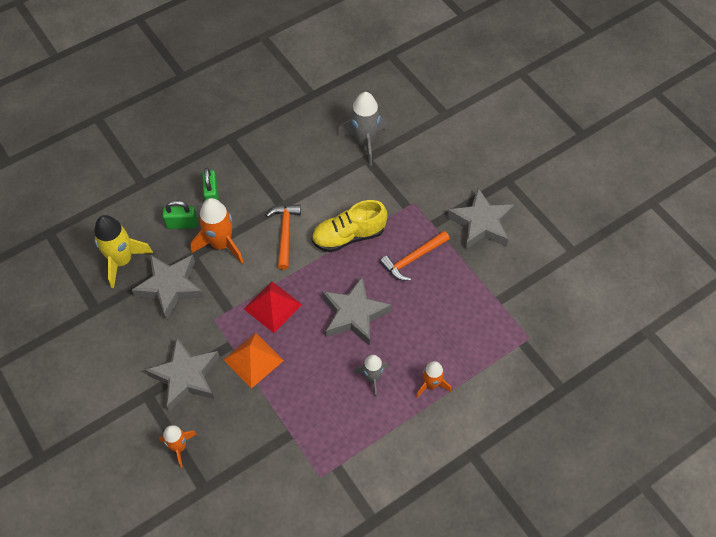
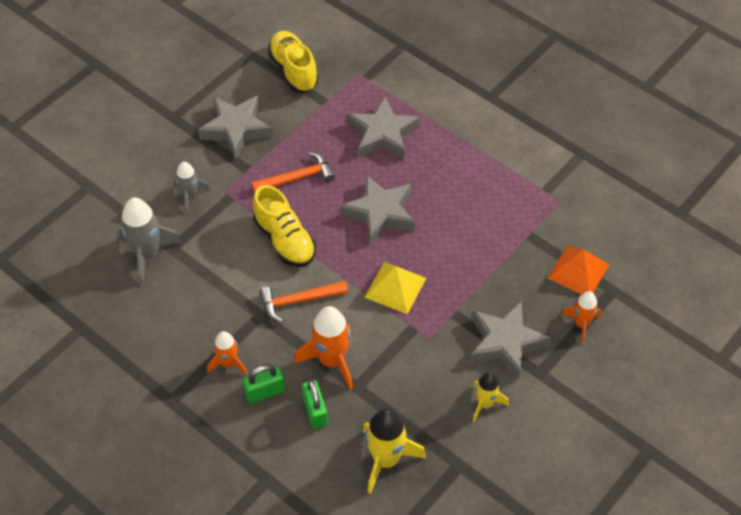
camera: 105 degrees left, 5 degrees down
(137, 343) = (485, 403): none -> yellow rocket
(170, 287) = (404, 395): grey star -> grey star (383, 134)
(253, 360) = (463, 287): orange pyramid -> orange pyramid (578, 271)
(272, 306) = (395, 287): red pyramid -> yellow pyramid
(372, 378) = (445, 183): grey rocket -> grey rocket (190, 196)
(413, 259) = (297, 178): orange hammer -> orange hammer turned 60 degrees counterclockwise
(431, 384) = (434, 137): orange rocket -> orange rocket (228, 363)
(545, 283) = (293, 70): none -> yellow shoe

